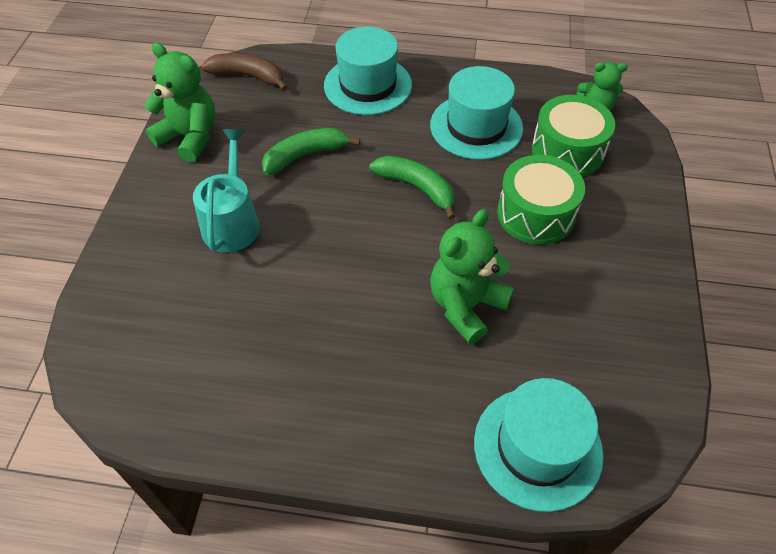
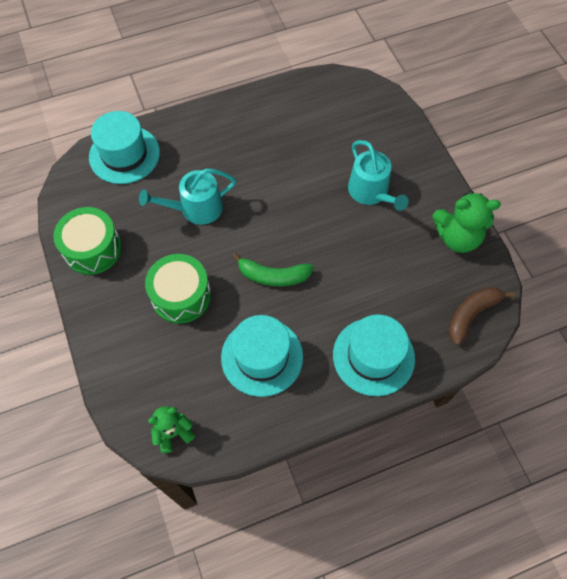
camera: 150 degrees right, 10 degrees up
(248, 76) = (471, 314): brown banana -> brown banana turned 150 degrees clockwise
(305, 155) = (367, 263): green banana -> none
(466, 306) = (196, 209): green teddy bear -> turquoise watering can
(567, 151) = (180, 368): green drum -> green drum (92, 249)

